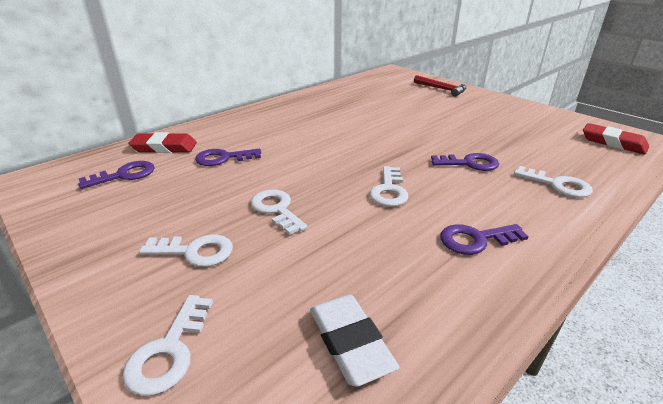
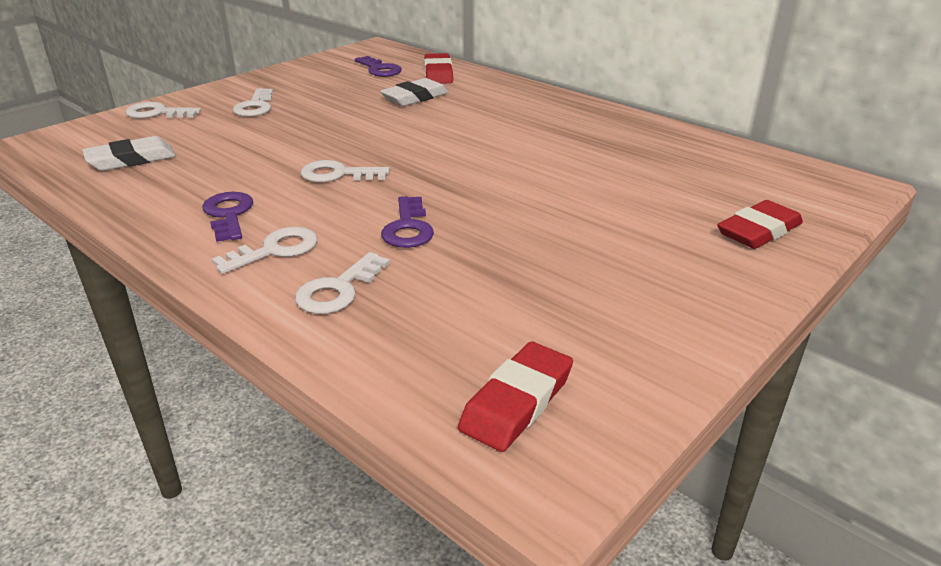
camera: 85 degrees right, 0 degrees up
(223, 158) = (415, 97): purple key -> white eraser
(276, 209) = (310, 126): white key -> white key (275, 250)
(442, 89) = (759, 231): red hammer -> red eraser

